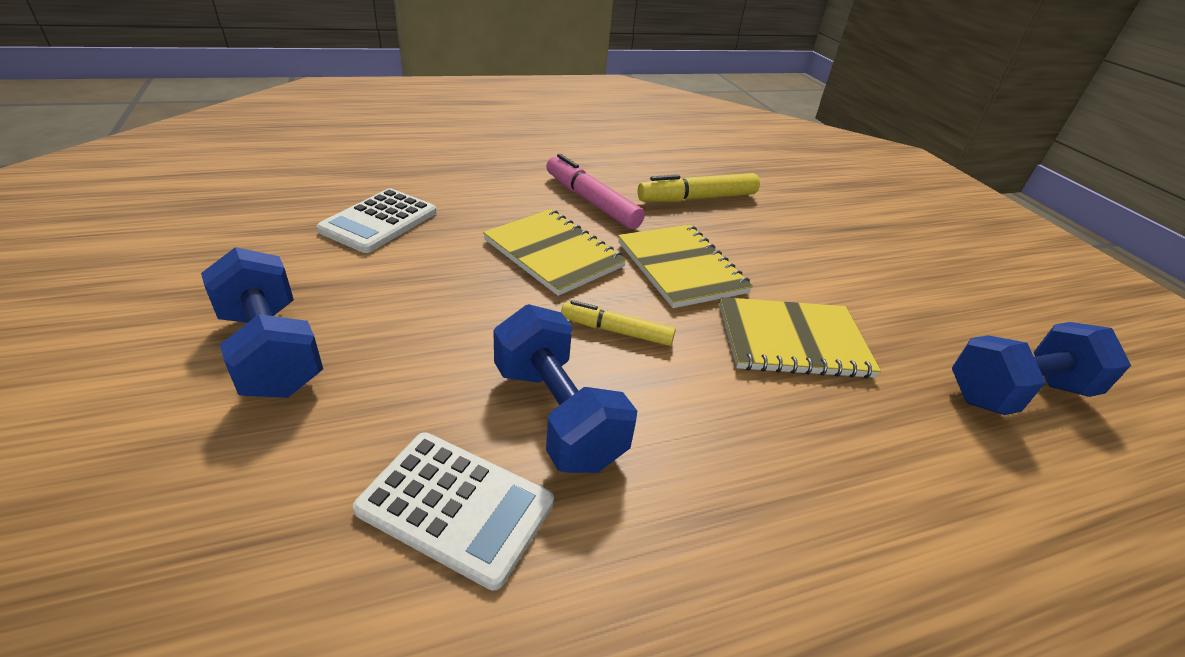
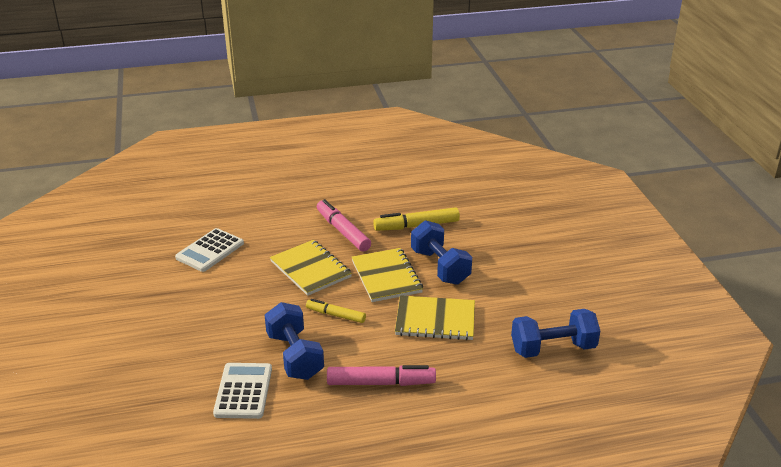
camera: 10 degrees right, 5 degrees down
(271, 351) = (159, 326): blue dumbbell -> blue dumbbell (440, 267)
(456, 506) = (243, 391): white calculator -> white calculator turned 120 degrees counterclockwise
(749, 475) = (381, 383): none -> pink marker

